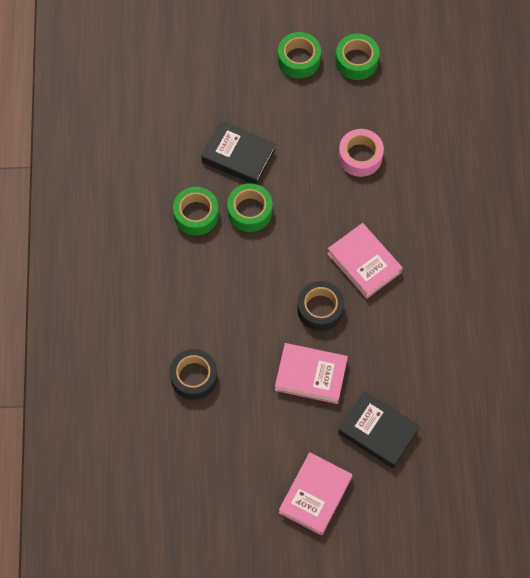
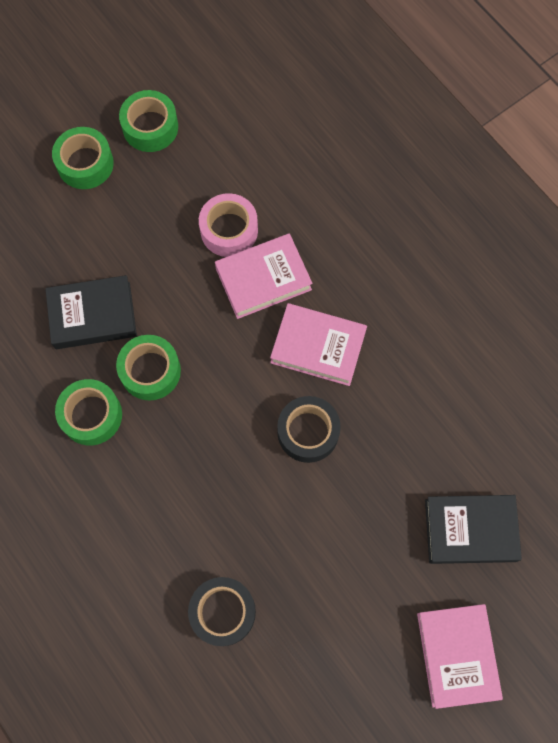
camera: 35 degrees left, 5 degrees up
(311, 375) = (352, 516): pink book -> pink book (263, 279)

